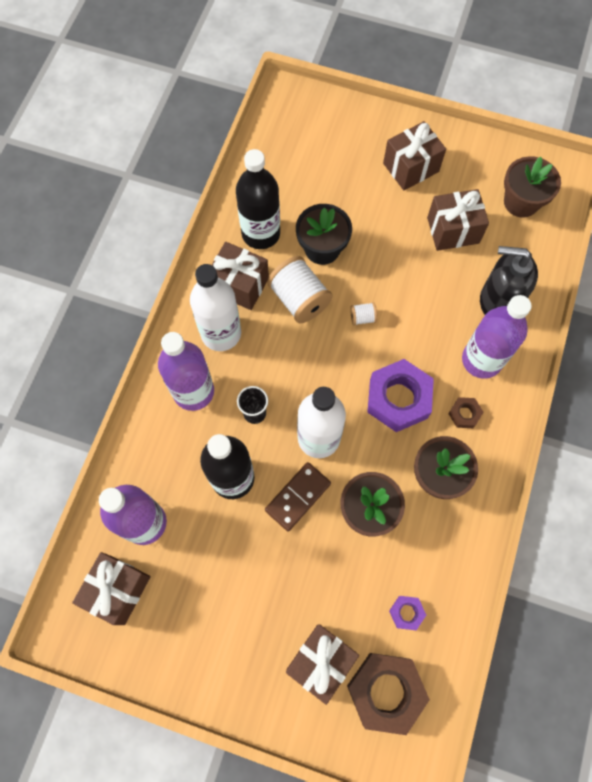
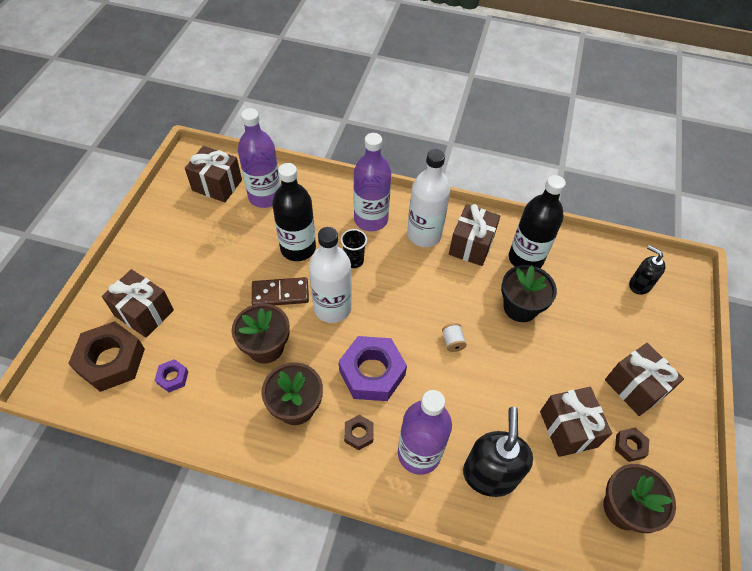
camera: 85 degrees right, 15 degrees down
(298, 136) = (639, 285): none -> black soap dispenser
(298, 497) = (280, 294): brown domino -> brown domino turned 45 degrees counterclockwise
(299, 299) = (464, 290): white spool -> none
(467, 185) = (629, 446): none -> brown nut

